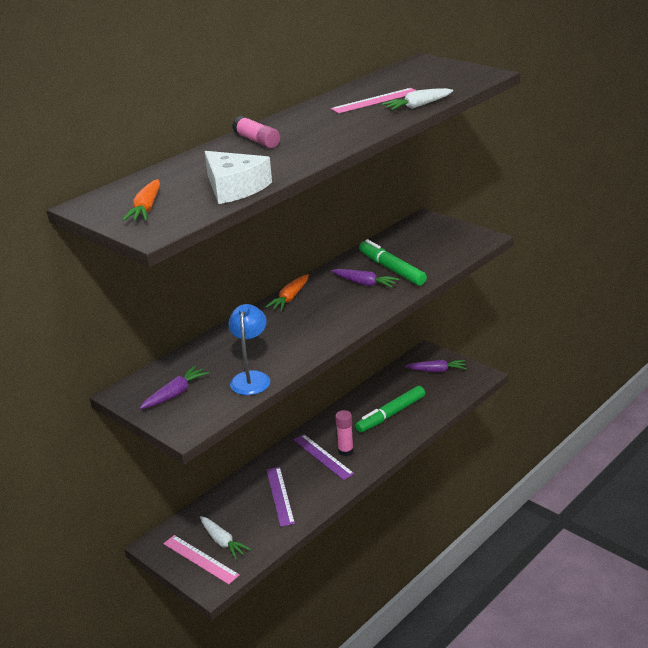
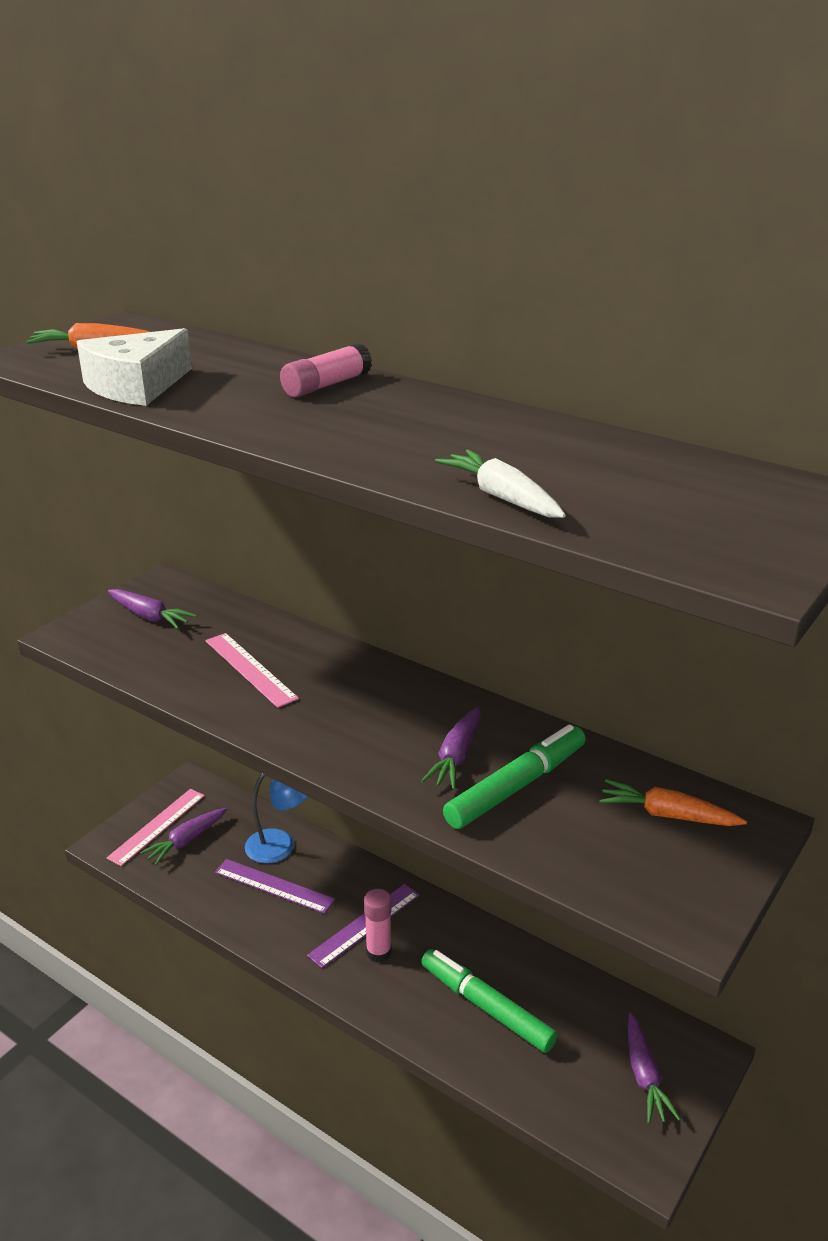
camera: 80 degrees right, 0 degrees up
(222, 542) = (186, 841): white carrot -> purple carrot
(251, 378) = (172, 670): blue lamp -> blue lamp (280, 846)
(280, 496) = (274, 886): purple ruler -> purple ruler turned 45 degrees clockwise
(290, 298) = (400, 681): orange carrot -> orange carrot (667, 815)
(375, 100) = (532, 458): pink ruler -> pink ruler (250, 669)

